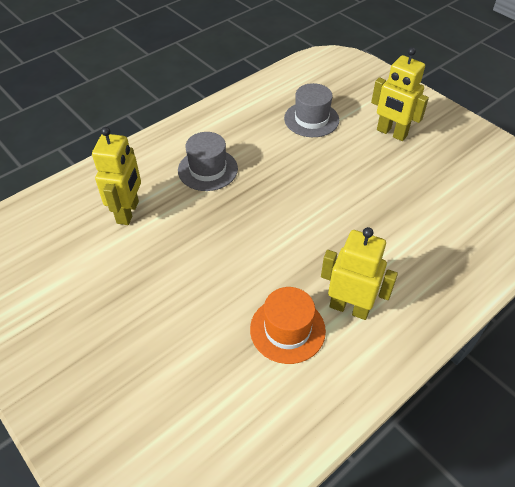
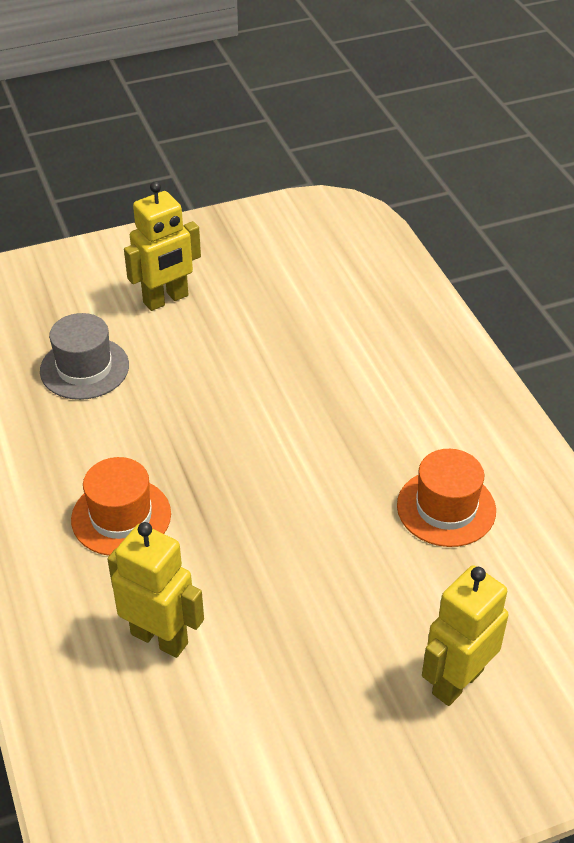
camera: 70 degrees left, 5 degrees down
(207, 169) = (121, 517): grey hat -> orange hat
(349, 307) = (435, 441): yellow robot -> yellow robot (457, 681)

